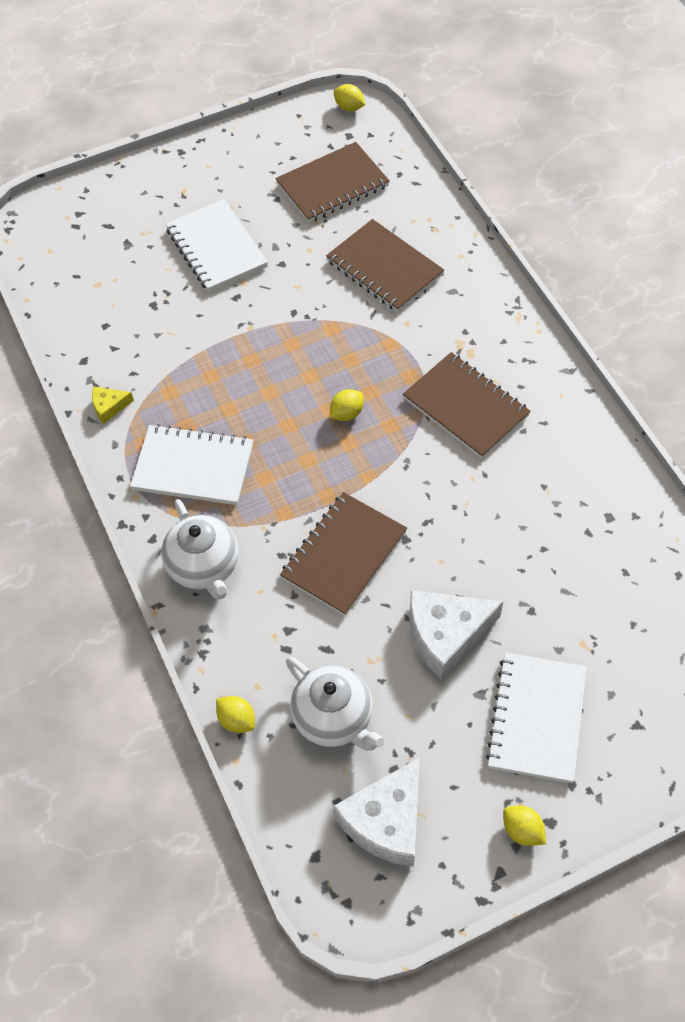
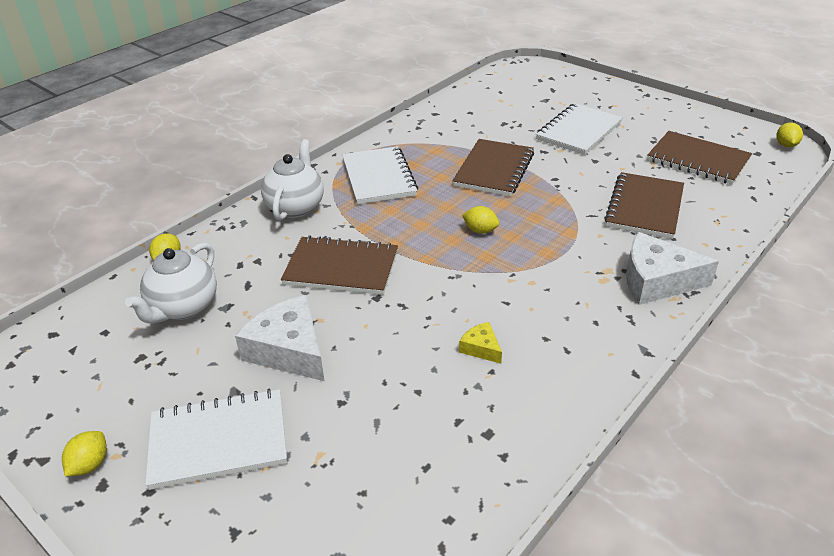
camera: 65 degrees right, 20 degrees down
(109, 407) = (405, 132): yellow cheese -> yellow cheese (481, 348)
(204, 567) = (296, 207): white teapot -> white teapot turned 150 degrees clockwise
(386, 821) = (90, 366): white cheese -> white cheese (656, 281)
(465, 407) = (541, 293): brown notebook -> brown notebook (494, 170)

